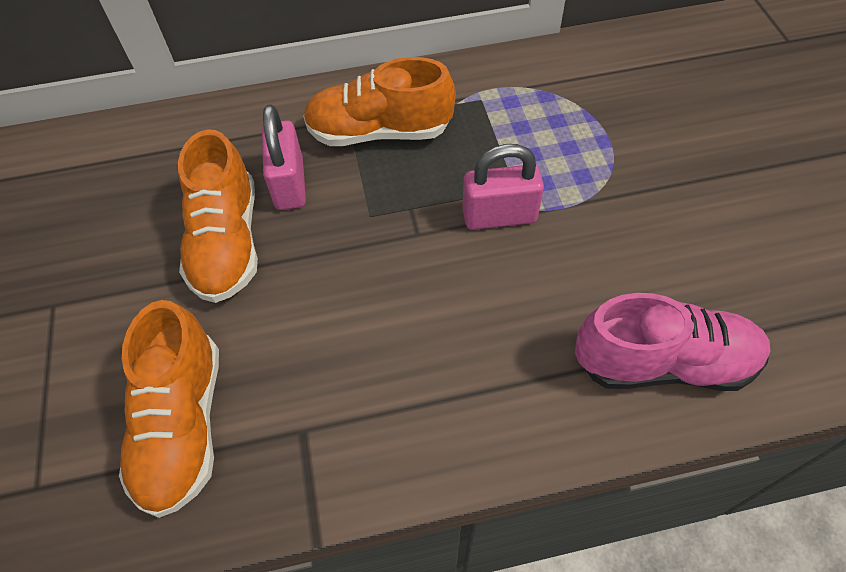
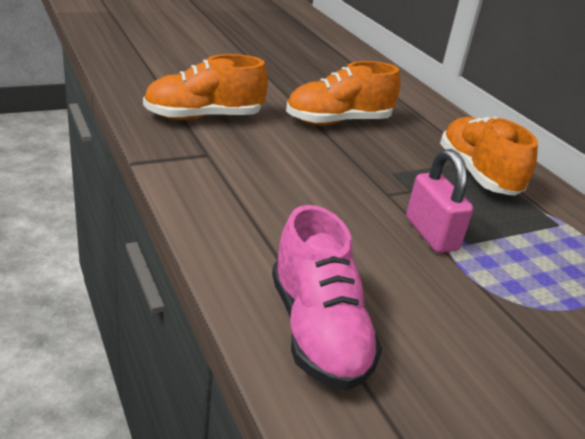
camera: 70 degrees right, 25 degrees down
(289, 184) = (400, 140): pink padlock -> none

